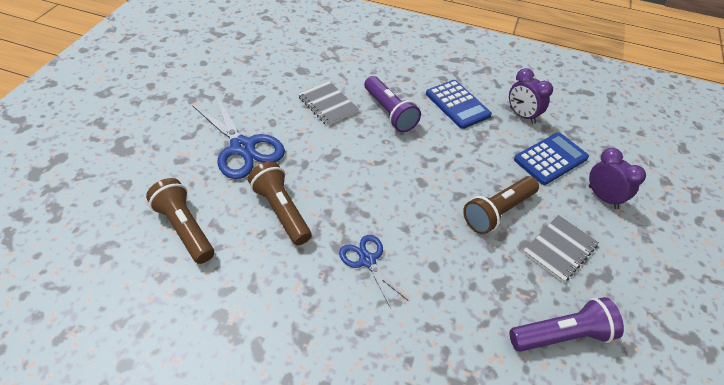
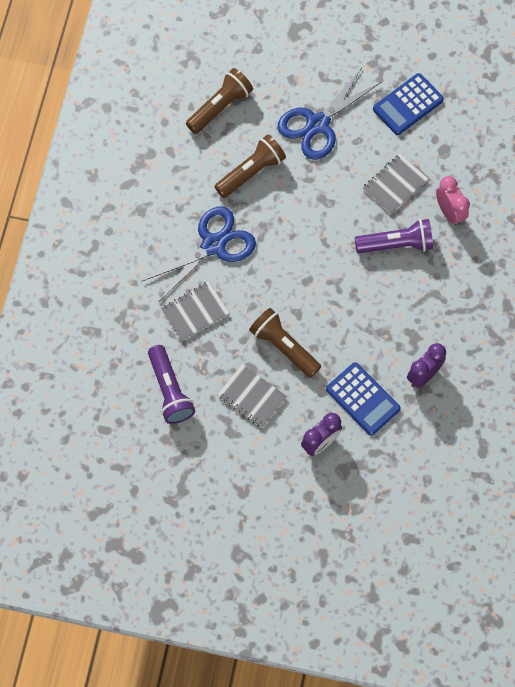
camera: 85 degrees right, 20 degrees up
(364, 76) = (449, 212): none -> pink clock
(367, 260) = (213, 245): blue scissors -> blue scissors, size x1.71
(389, 112) = (396, 244): purple flashlight -> purple flashlight turned 150 degrees counterclockwise
(454, 292) = (195, 312): none -> grey notebook
(457, 104) = (425, 309): blue calculator -> blue calculator (408, 104)

